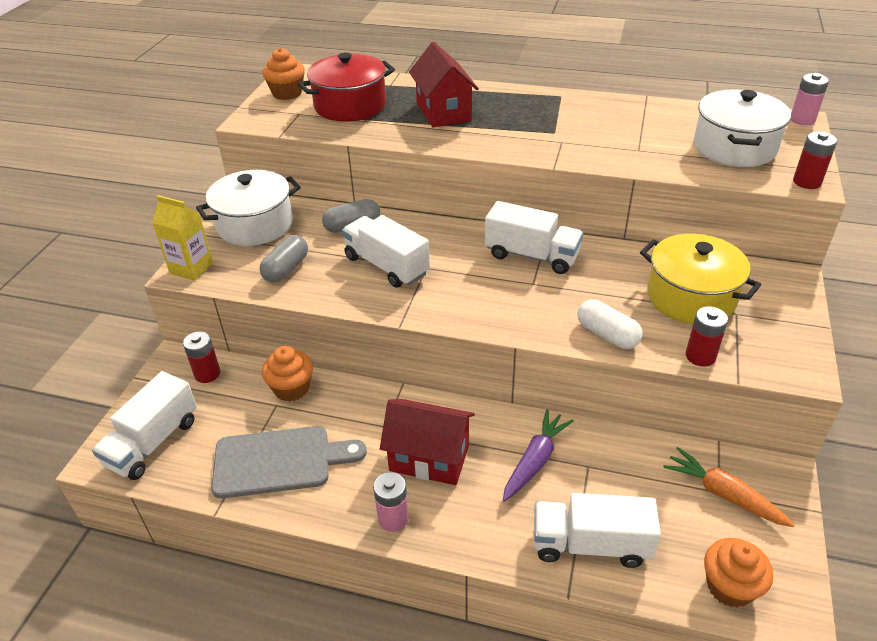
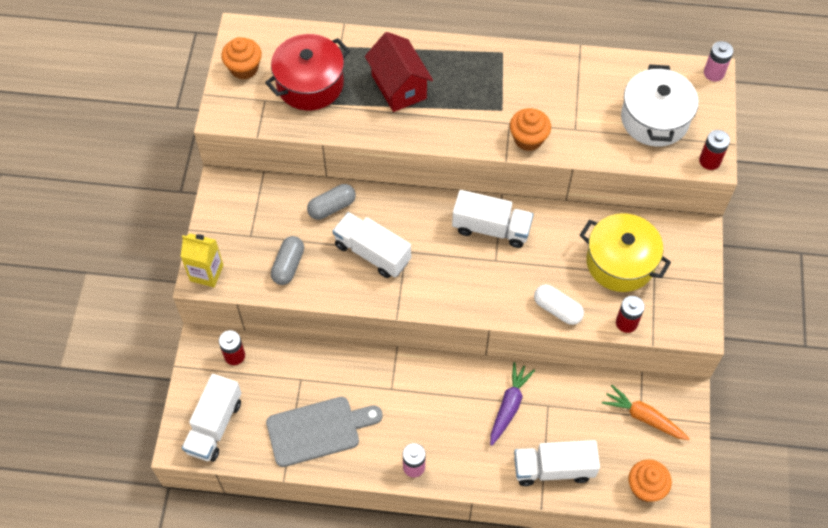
camera: 10 degrees left, 20 degrees up
(255, 225) = (244, 214): white pot -> none
(291, 388) = (308, 362): orange cupcake -> orange cupcake (528, 139)
(429, 458) = (430, 413): red house -> none

